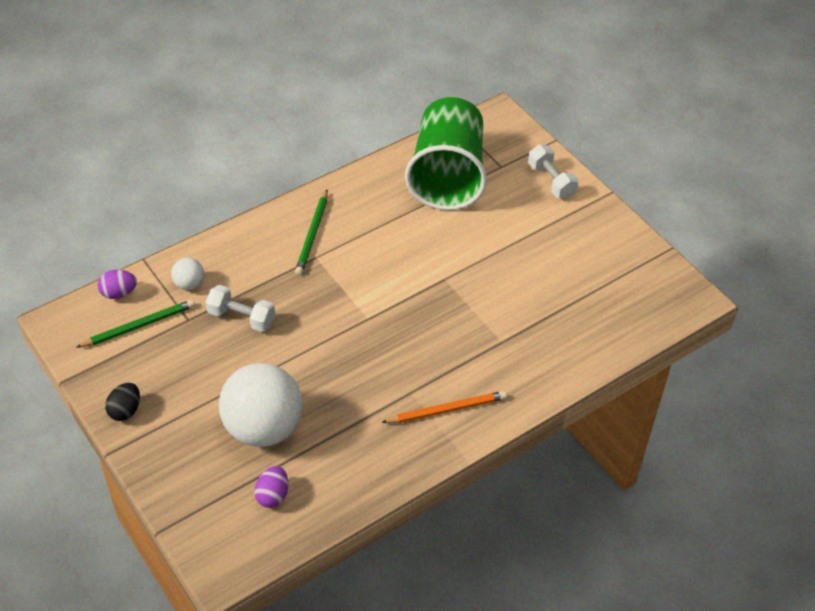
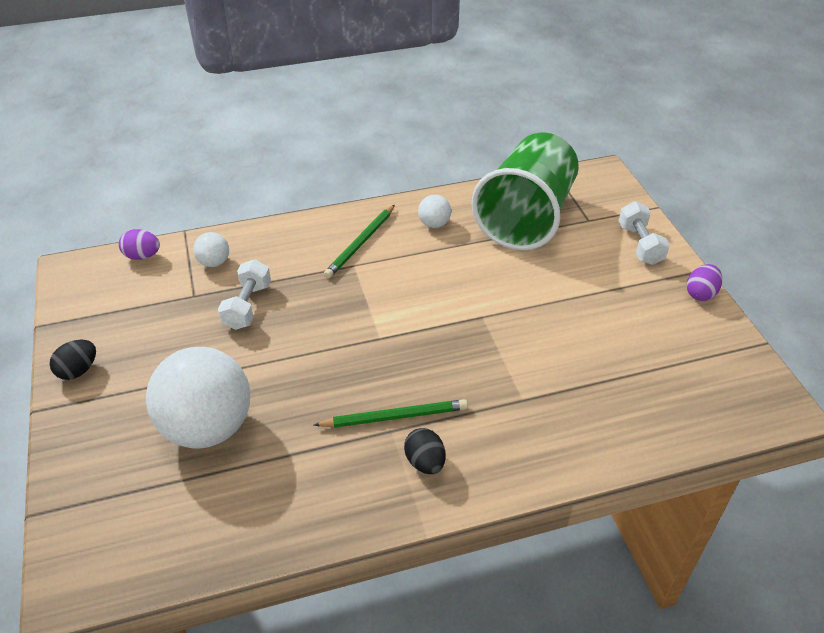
camera: 20 degrees right, 5 degrees down
(139, 326) = (143, 290): green pencil -> green pencil (394, 416)
(241, 317) = (247, 306): white dumbbell -> white dumbbell turned 60 degrees clockwise
(273, 495) = (176, 509): purple egg -> purple egg (700, 293)
(369, 200) = (434, 224): none -> white ball
(446, 410) = (425, 462): orange pencil -> black egg

